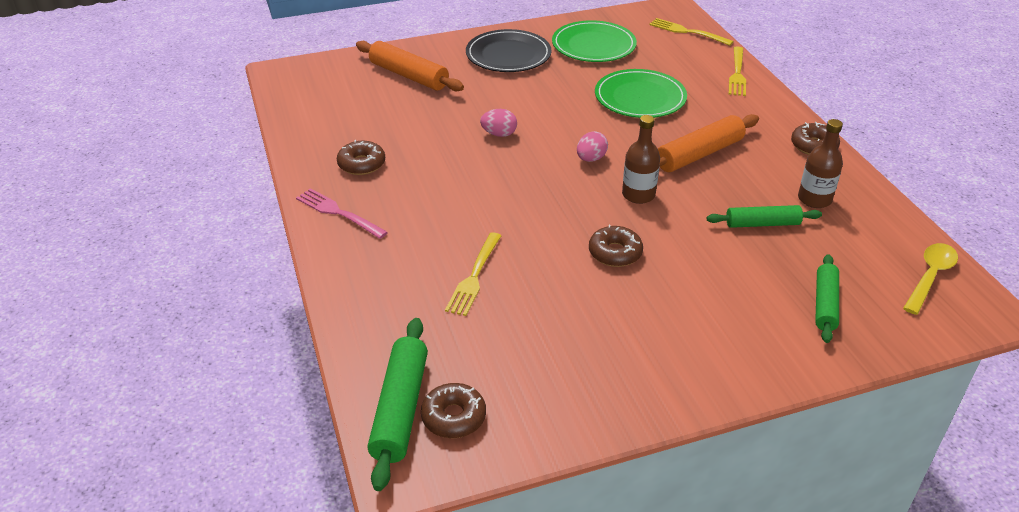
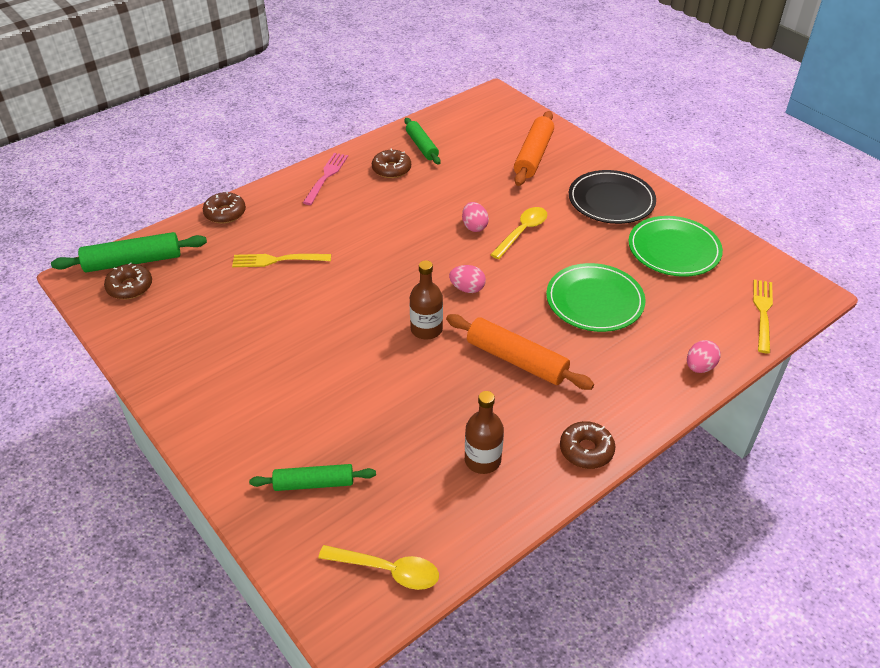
camera: 70 degrees right, 5 degrees up
(524, 110) = (522, 232): none -> yellow spoon
(615, 253) = (336, 330): brown donut -> brown donut (225, 213)
(737, 73) = (699, 367): yellow fork -> pink egg
(762, 224) = (421, 423): green rolling pin -> green rolling pin (422, 146)

